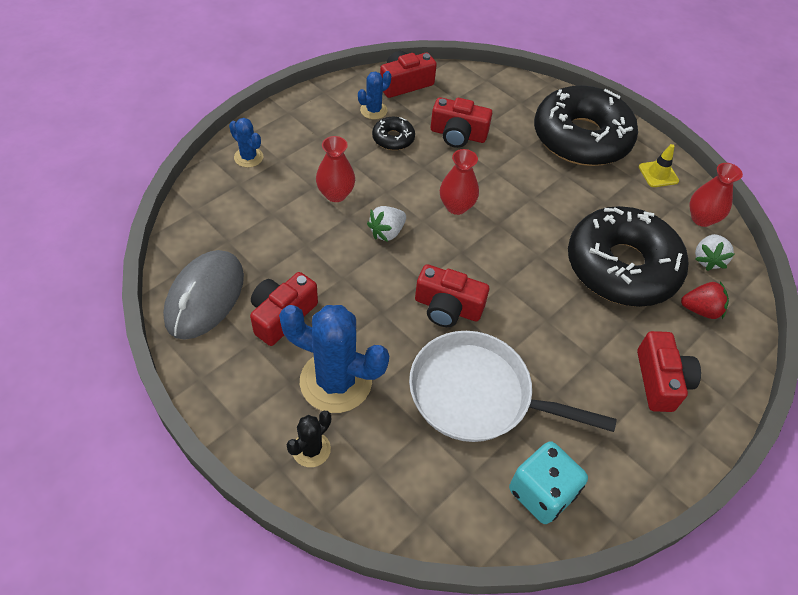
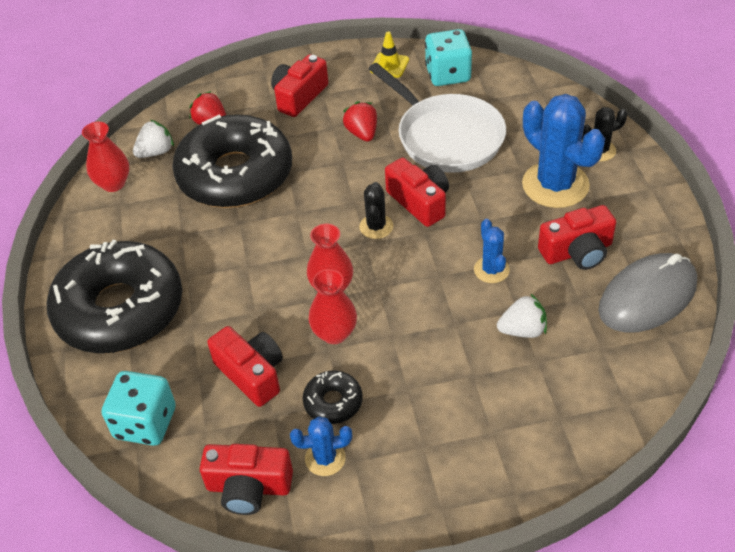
camera: 140 degrees left, 5 degrees down
(248, 157) = (531, 452): blue cactus -> blue cactus (491, 270)
(336, 194) = (452, 355): red vase -> red vase (334, 333)
(387, 232) = (425, 289): white strawberry -> white strawberry (522, 330)
(465, 268) = (376, 227): none -> black cactus
(492, 90) = (145, 423): none -> turquoise dice
(559, 361) = (362, 133): none -> red strawberry
(658, 174) = (95, 238): yellow traffic cone -> yellow traffic cone (389, 65)

